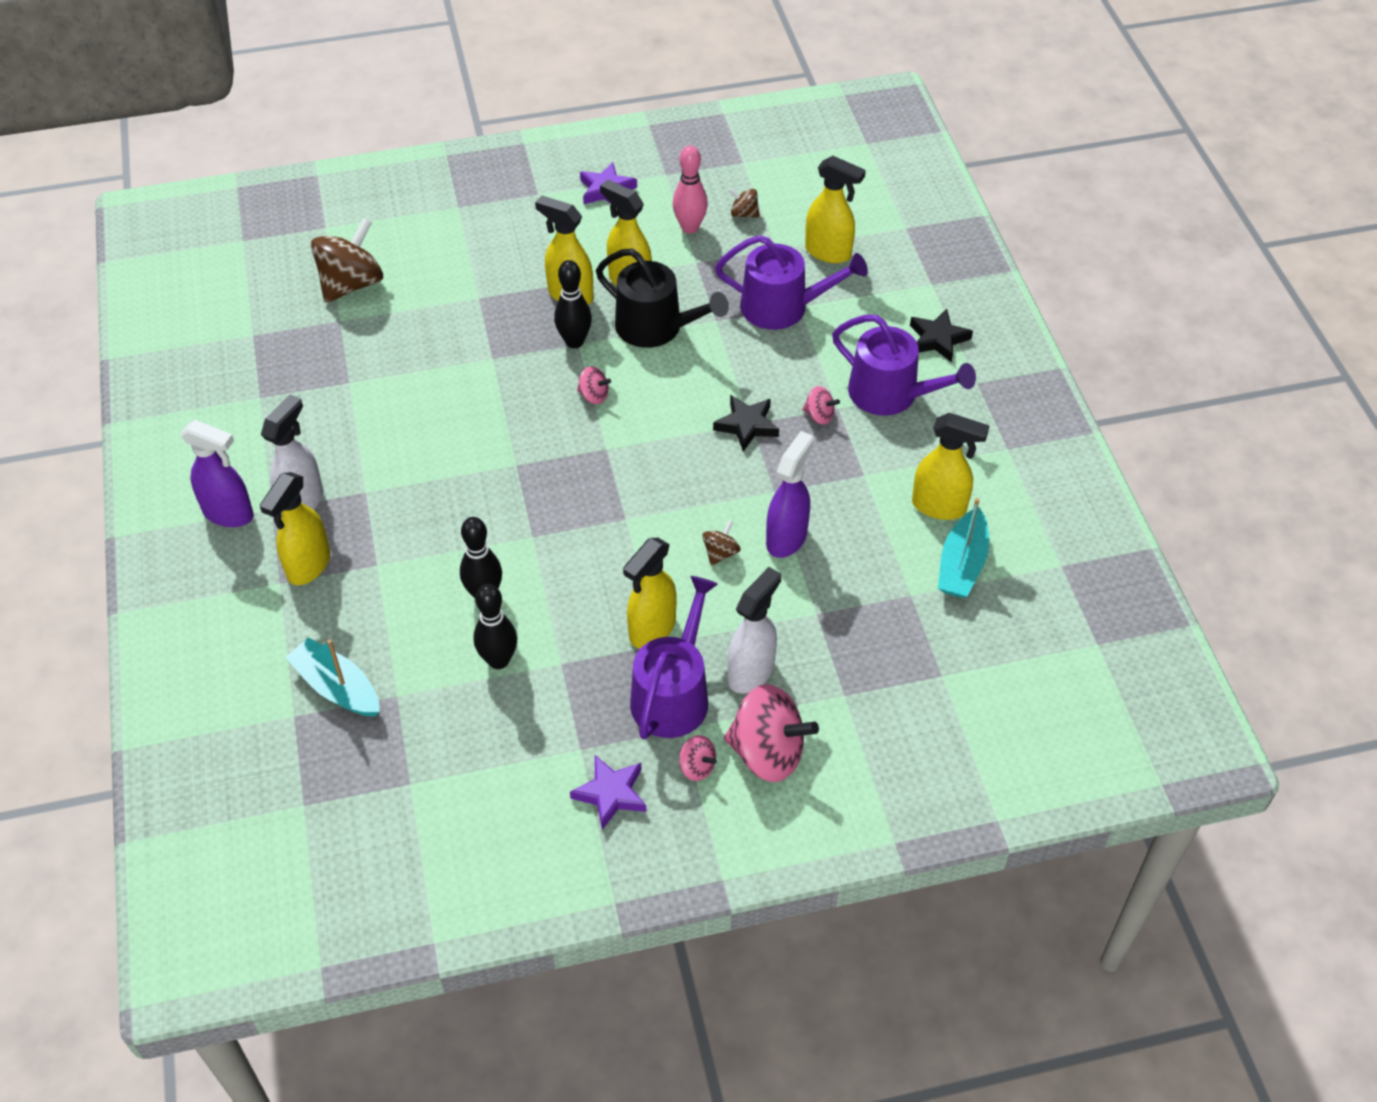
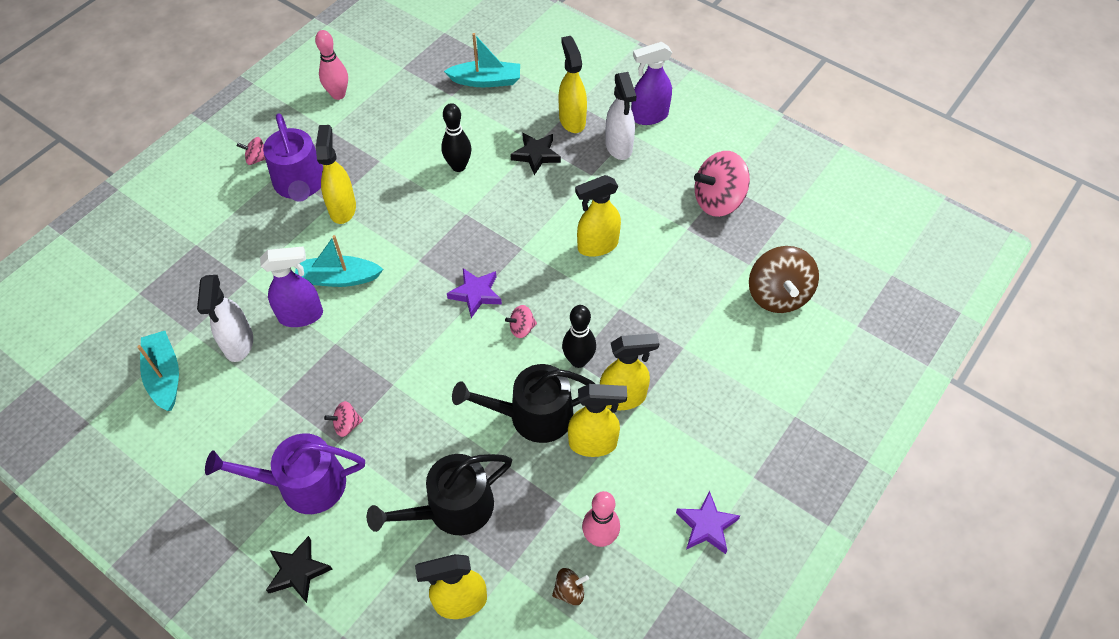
camera: 140 degrees right, 5 degrees up
(498, 660) = (415, 141): black bowling pin -> none
(524, 797) = (338, 94): none -> pink bowling pin
(611, 794) = (294, 121): purple star -> purple star (476, 294)
(720, 553) = (338, 278): brown spinning top -> turquoise boat
(747, 425) = (394, 380): black star -> black star (536, 155)
(751, 672) = (263, 222): white spray bottle -> white spray bottle (238, 344)
(767, 753) = (221, 188): pink spinning top -> pink spinning top (718, 200)
(782, 307) = (452, 508): purple watering can -> black watering can
(786, 538) = (301, 315): purple spray bottle -> purple spray bottle turned 90 degrees counterclockwise
(939, 507) = (206, 410): yellow spray bottle -> yellow spray bottle (597, 246)

